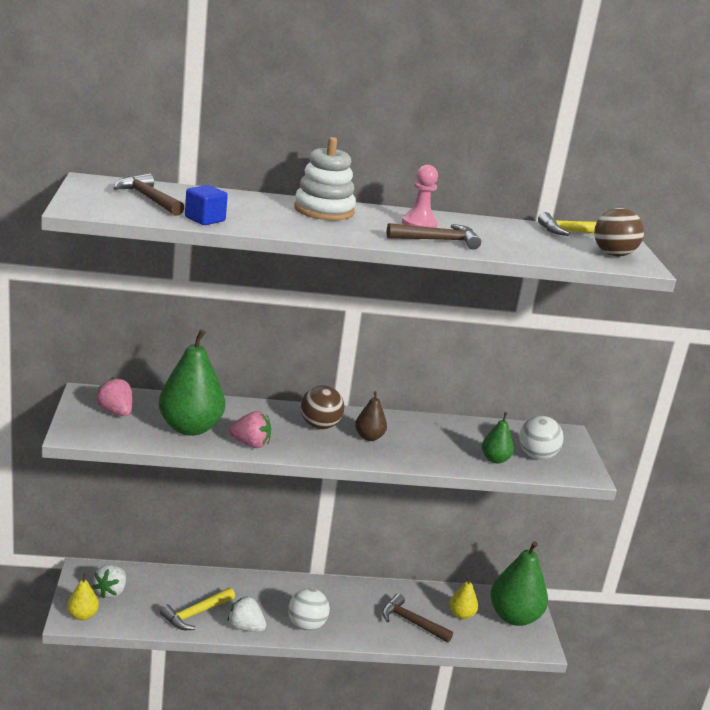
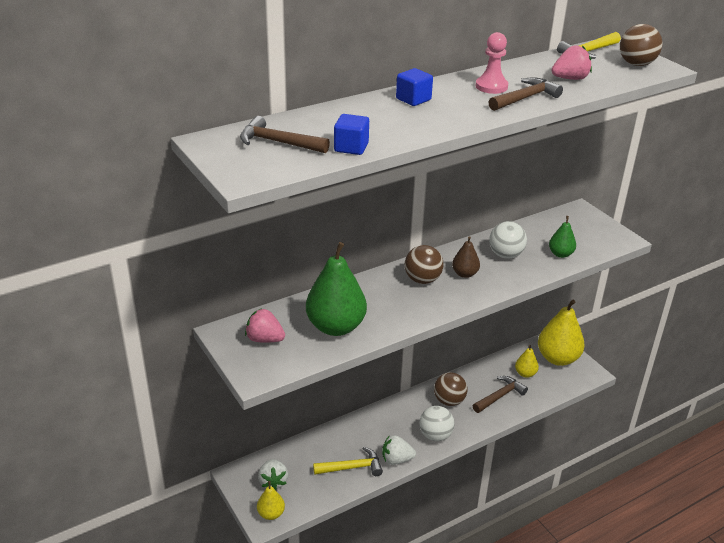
camera: 25 degrees left, 10 degrees up
(195, 614) = (352, 467): yellow hammer -> yellow hammer turned 120 degrees counterclockwise
(250, 444) = (393, 320): pink strawberry -> pink strawberry (570, 79)
(324, 210) = (413, 99): white stacking toy -> blue cube
(352, 602) = (449, 401): none -> brown ball
(411, 622) = (500, 396): brown hammer -> brown hammer turned 135 degrees clockwise
(514, 617) = (557, 358): green pear -> yellow pear
(536, 456) = (581, 238): white ball -> white ball (505, 255)

